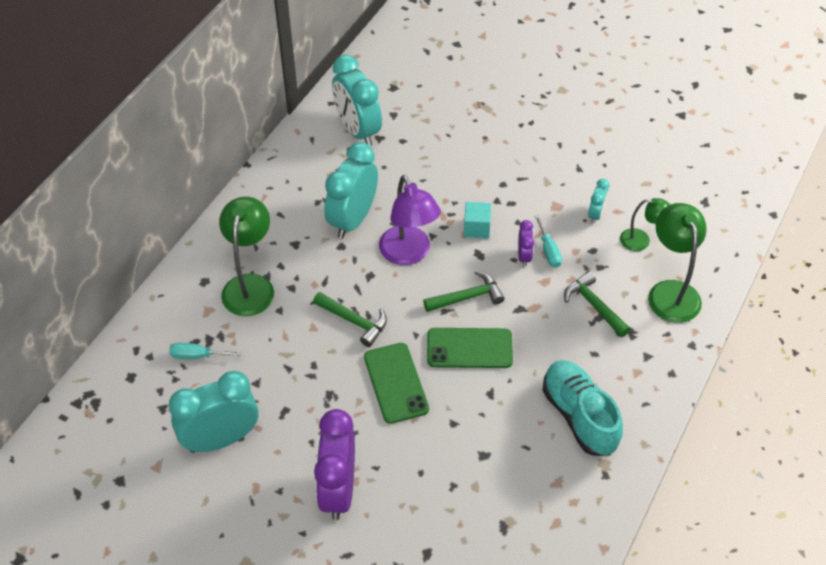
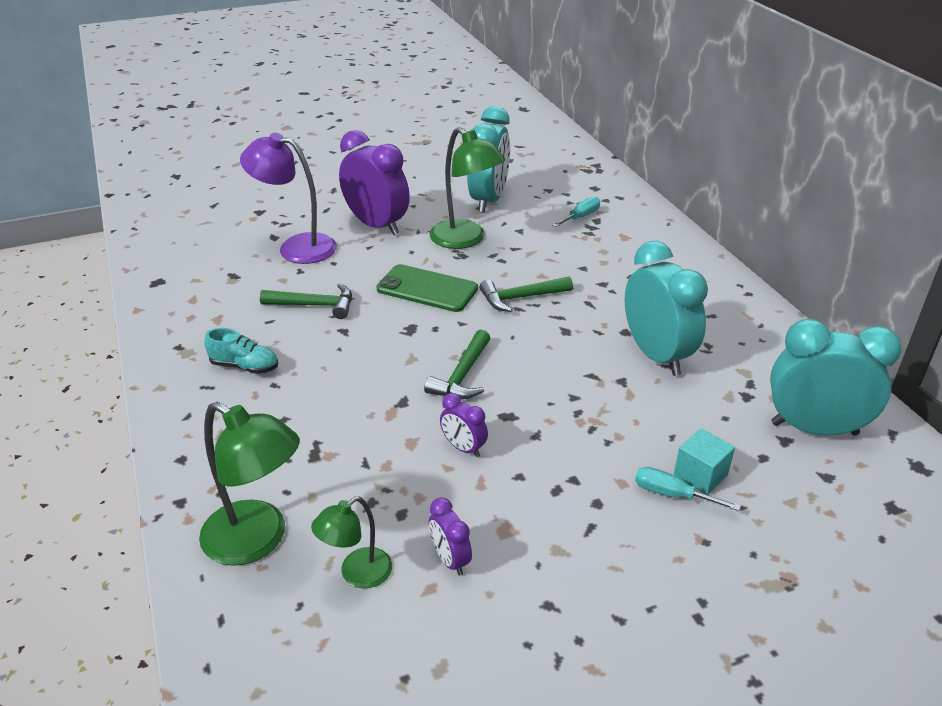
camera: 130 degrees right, 15 degrees down
(250, 285) = (630, 265): green lamp -> green lamp (465, 240)
(408, 254) = (565, 367): purple lamp -> purple lamp (296, 247)
(469, 348) = (404, 344): green phone -> none
(476, 228) = (548, 436): turquoise cube -> turquoise cube (700, 475)
(548, 251) = (447, 473): turquoise screwdriver -> turquoise screwdriver (672, 494)
(579, 416) = (244, 366): turquoise shoe -> turquoise shoe, size x0.55
(594, 305) = (332, 459): green hammer -> green hammer (315, 305)
(596, 214) = (450, 560): turquoise clock -> purple clock

